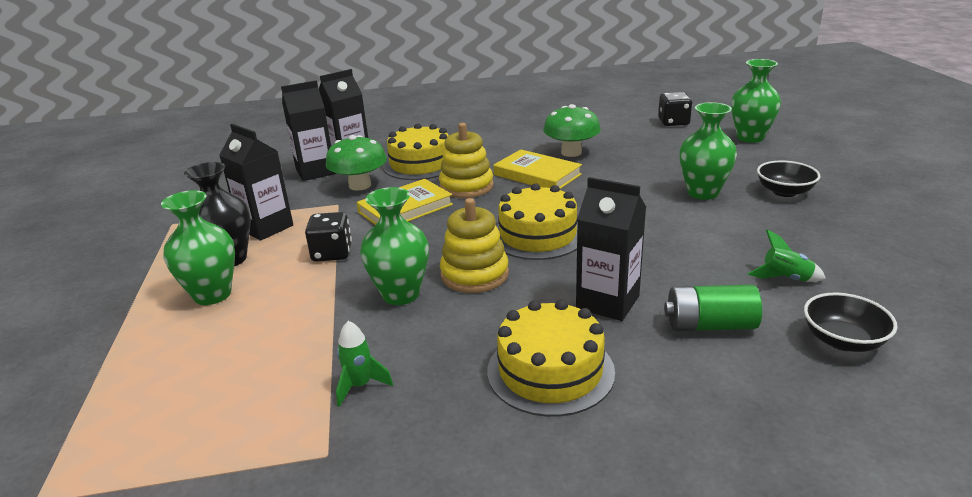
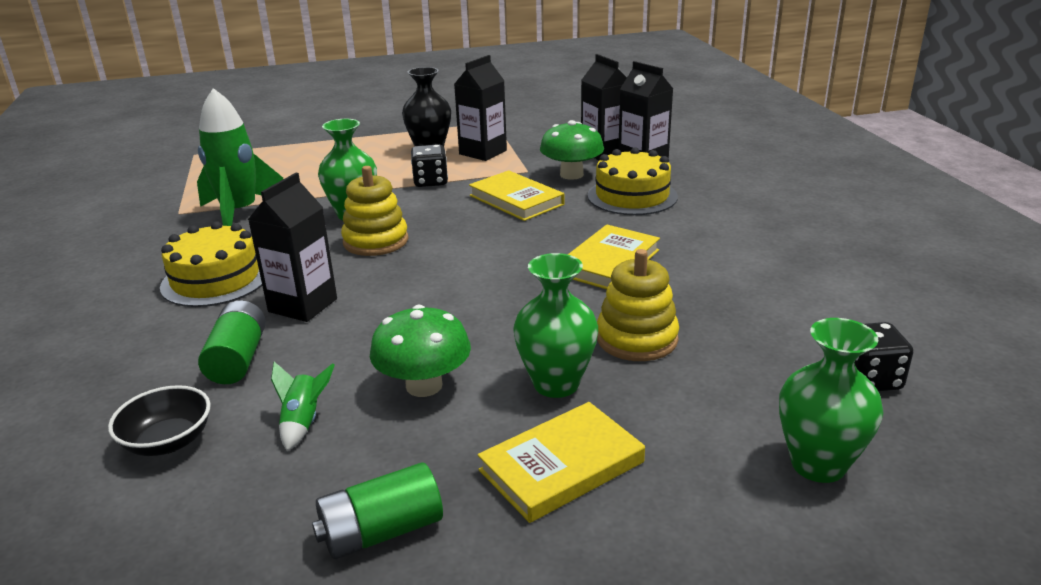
camera: 85 degrees right, 0 degrees up
(212, 295) = (378, 154): green vase -> none
(360, 386) = (240, 214): green rocket -> green rocket, size x2.23
(466, 186) = (571, 224): yellow stacking toy -> yellow stacking toy (637, 339)
(538, 235) = (446, 268): yellow cake -> none
(571, 152) = (691, 284): green mushroom -> green mushroom (424, 385)
(784, 191) = (561, 466): black bowl -> yellow book
(875, 240) = (381, 531): none -> green battery

